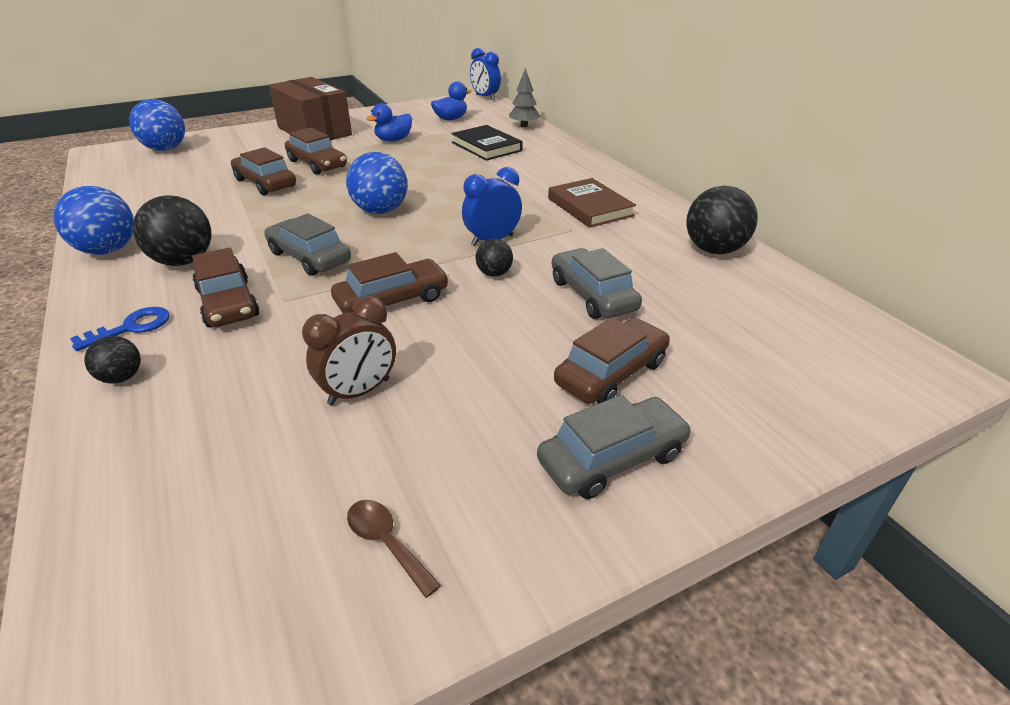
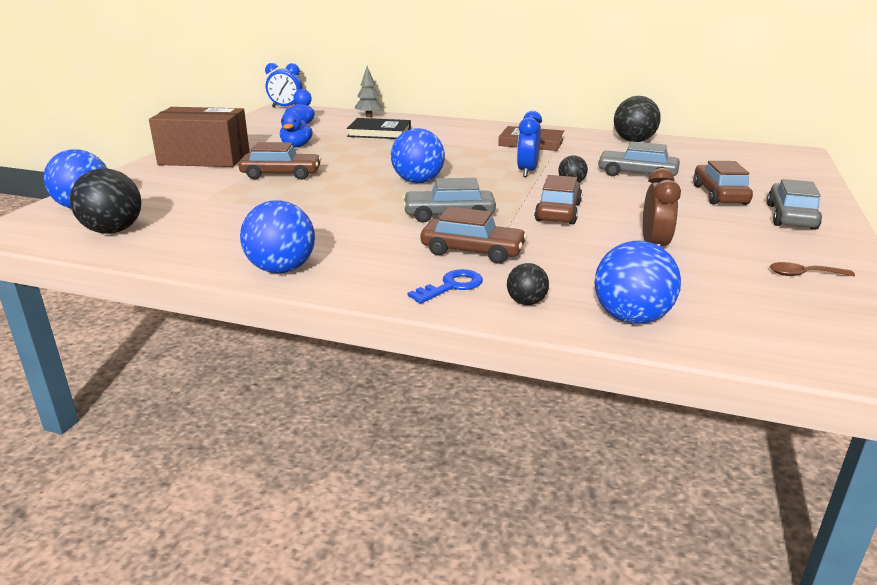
camera: 45 degrees left, 10 degrees down
(125, 453) = (631, 318): none -> blue ball
(131, 328) = (452, 286): blue key -> blue key turned 45 degrees clockwise
(184, 261) = (368, 249): black ball -> black ball (113, 231)
(265, 183) = (276, 196): brown car -> none

